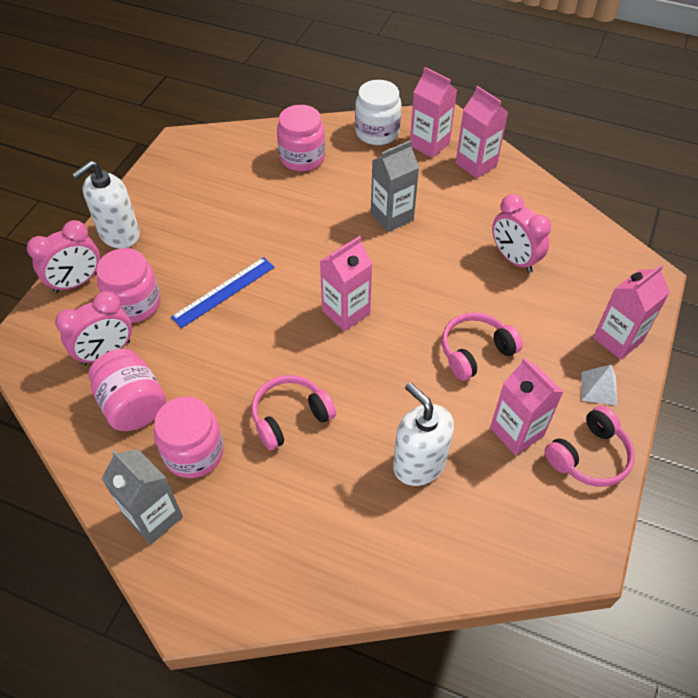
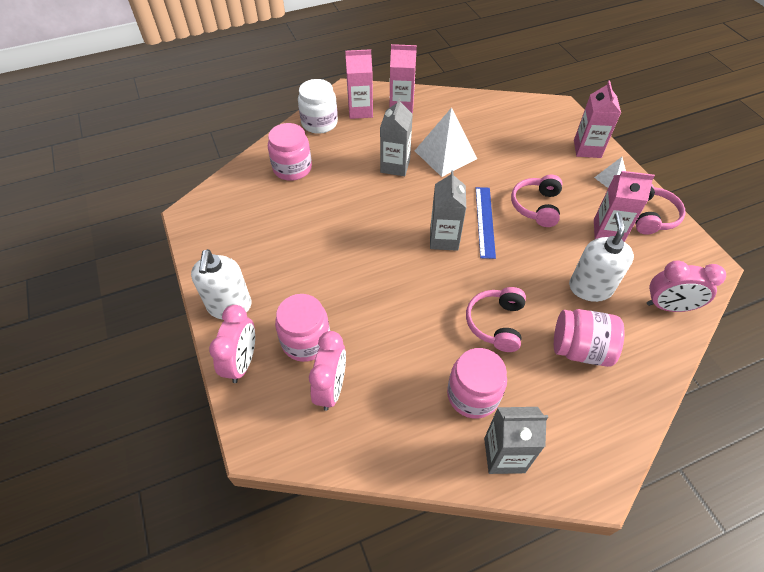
camera: 45 degrees left, 0 degrees up
(133, 405) = (396, 403): pink jar -> pink jar (580, 349)
(224, 291) = (355, 285): blue ruler -> blue ruler (485, 221)
(346, 312) = (444, 239): pink carton -> grey carton
(419, 464) = (590, 288): white soap dispenser -> white soap dispenser turned 90 degrees clockwise
(454, 239) = (445, 154): none -> white pyramid
(514, 259) = (489, 143): pink clock -> pink clock (668, 306)

